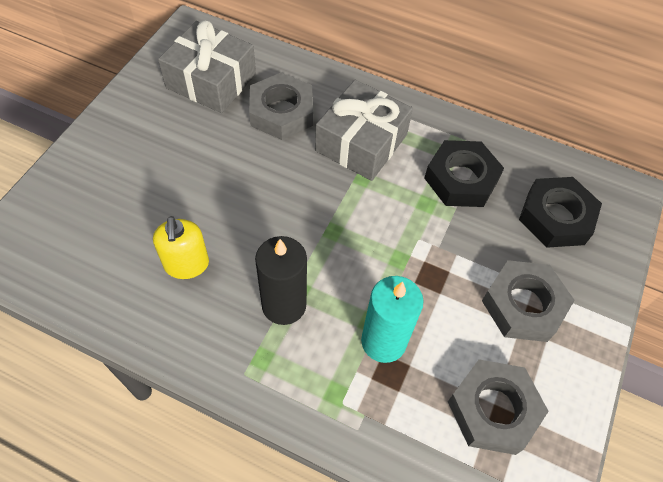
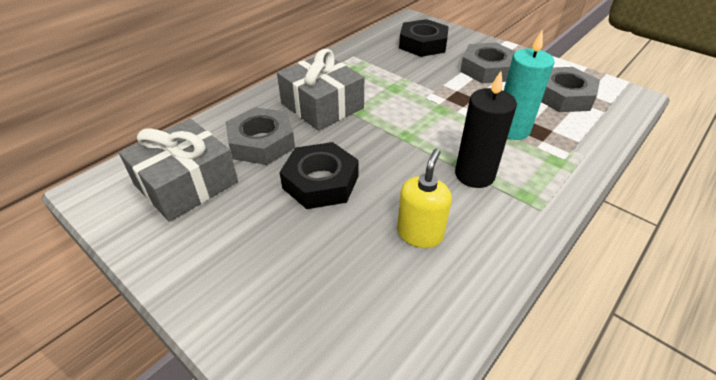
camera: 70 degrees left, 15 degrees down
(186, 264) = (420, 233): yellow soap dispenser -> yellow soap dispenser turned 75 degrees counterclockwise
(461, 179) = (378, 70): black nut -> black nut (320, 182)

